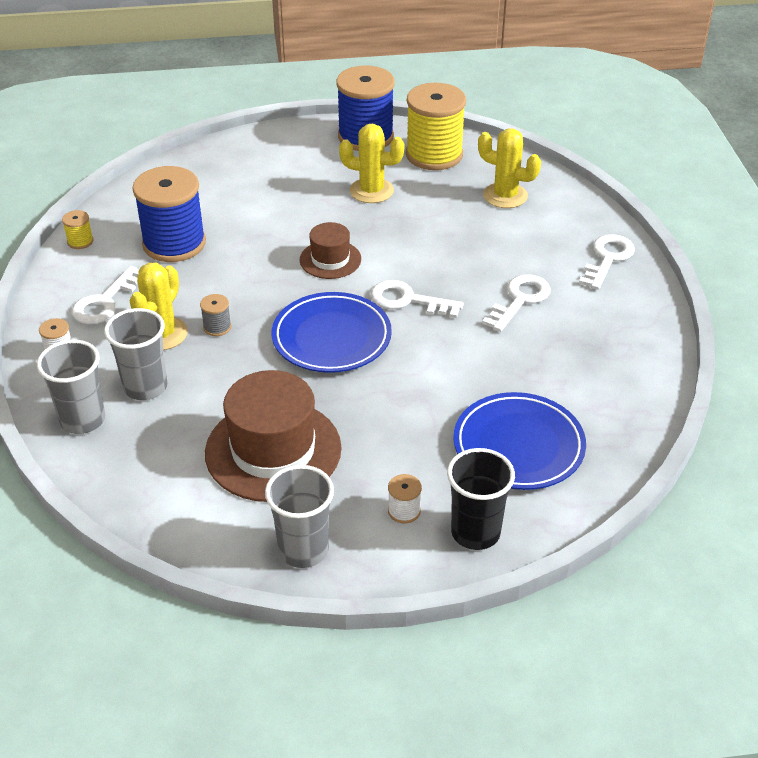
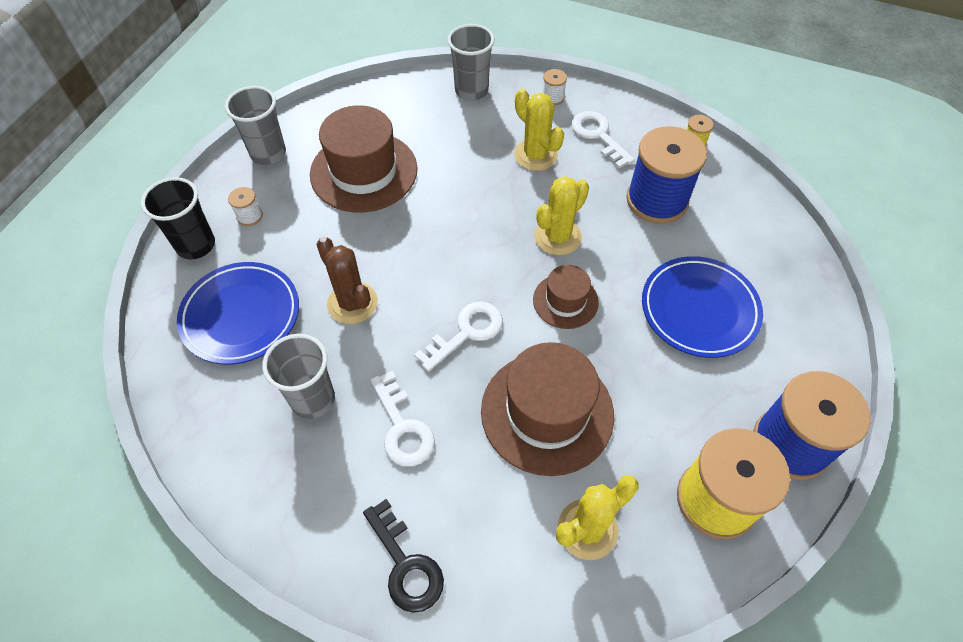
camera: 120 degrees right, 15 degrees up
(145, 387) = (481, 129): grey cup -> grey cup (313, 399)
(217, 327) = (521, 189): grey spool -> none
(331, 337) = (456, 254): blue plate -> blue plate (699, 310)
(371, 191) = (667, 392): yellow cactus -> yellow cactus (557, 237)
(439, 237) = (547, 412): none -> brown hat
(439, 379) = (352, 303): none -> brown cactus
(607, 259) = (405, 564): white key -> black key

